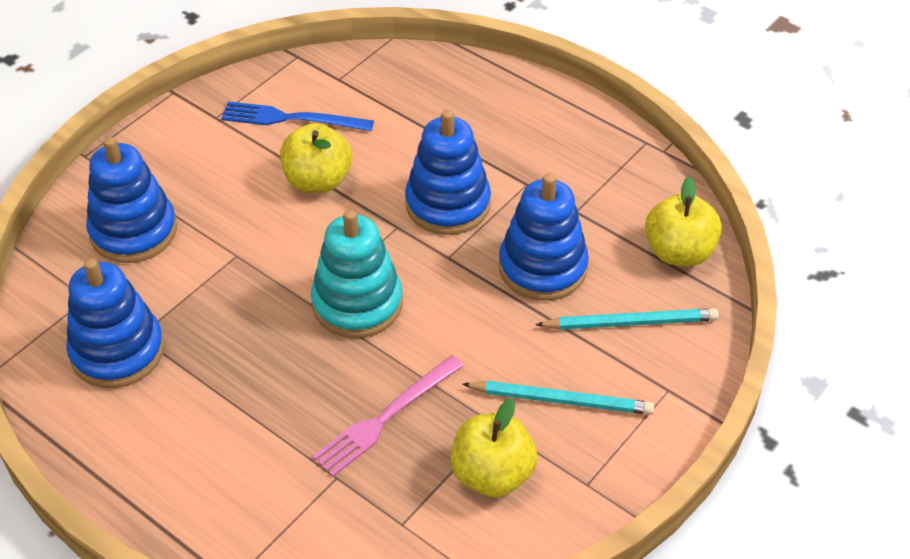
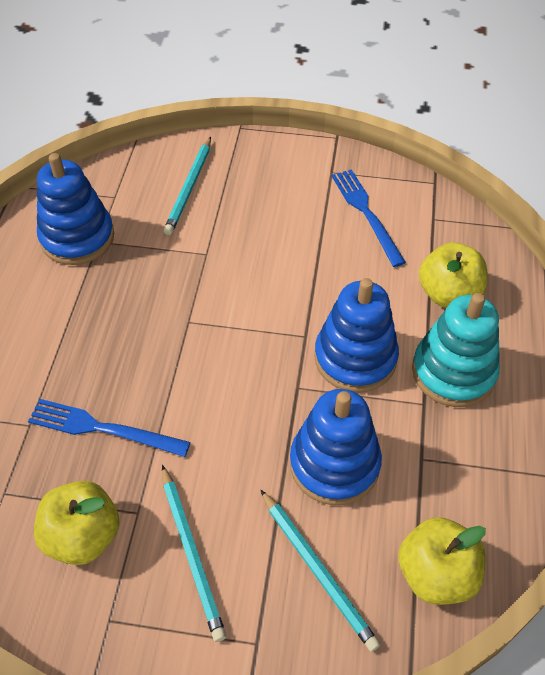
camera: 60 degrees right, 5 degrees up
(133, 231) = (189, 188): blue stacking toy -> turquoise pencil
(318, 181) = (315, 262): yellow apple -> yellow apple (448, 294)
(357, 303) = (207, 351): turquoise stacking toy -> turquoise stacking toy (453, 372)
(386, 418) = (103, 429): pink fork -> blue fork

